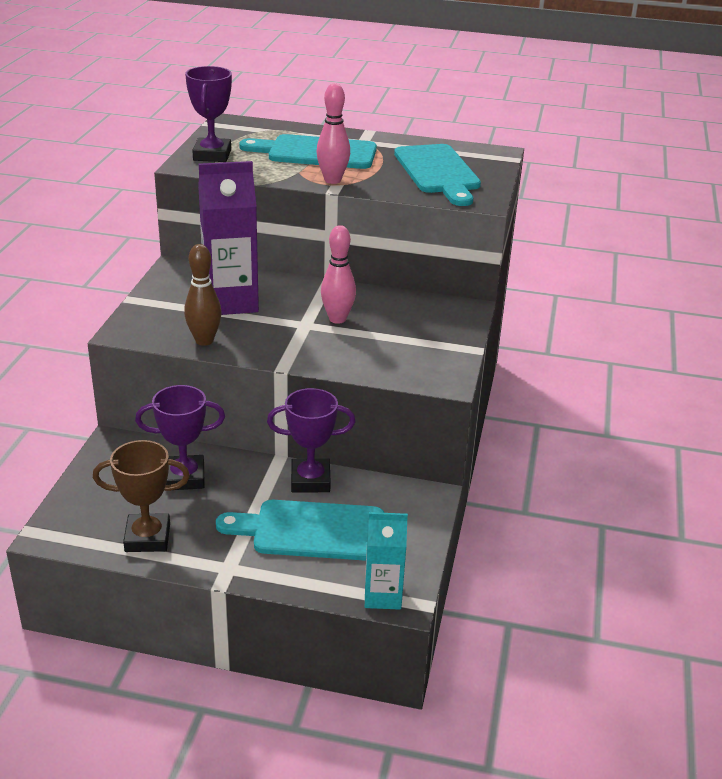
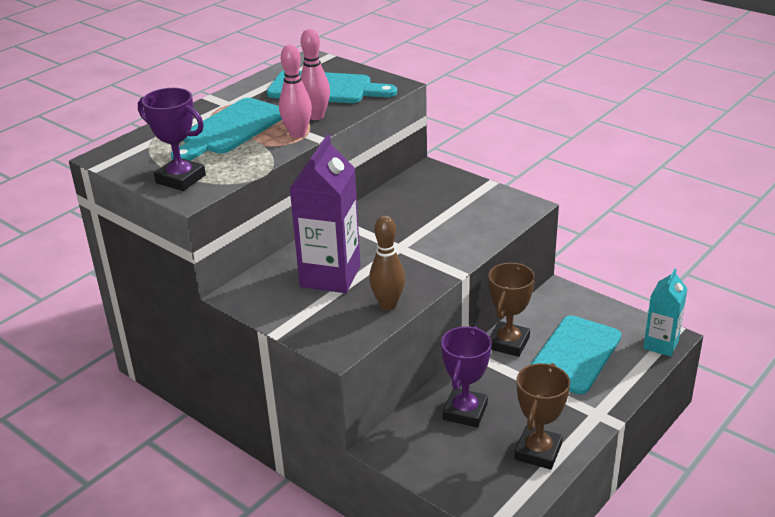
camera: 60 degrees left, 0 degrees up
(310, 480) = (508, 343): purple trophy -> brown trophy
(337, 319) = (402, 230): pink bowling pin -> pink bowling pin (316, 116)

